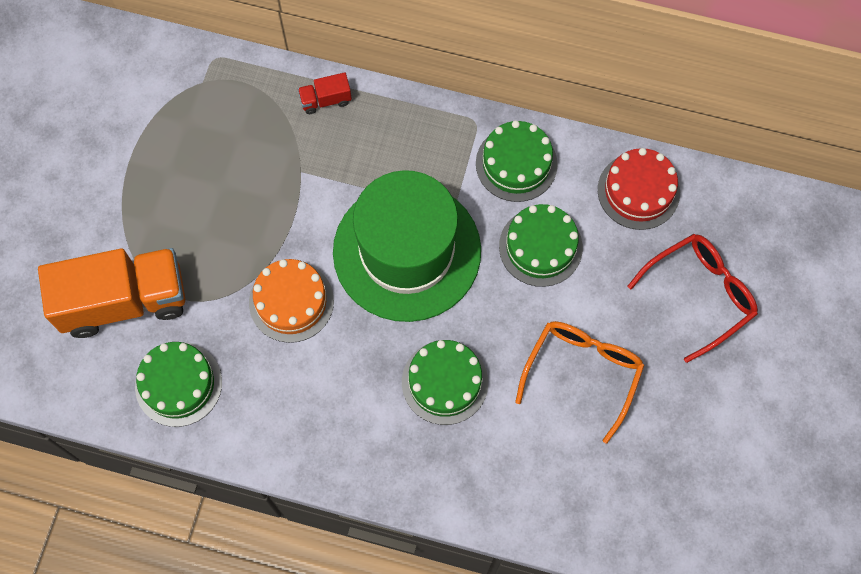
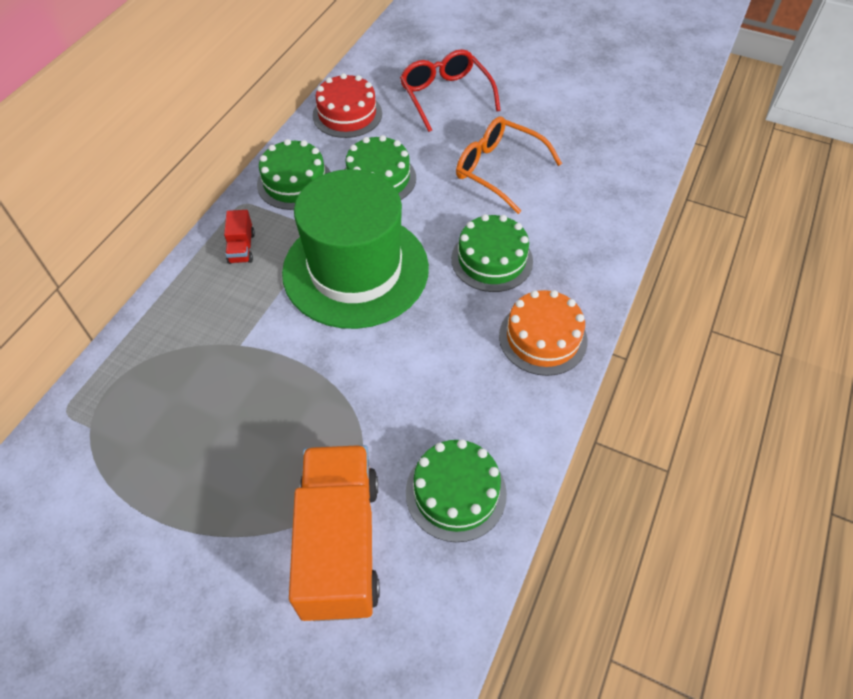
camera: 80 degrees left, 15 degrees down
(291, 301) = (383, 371): orange cake -> orange cake (543, 338)
(325, 100) = (167, 313): red truck -> red truck (241, 248)

